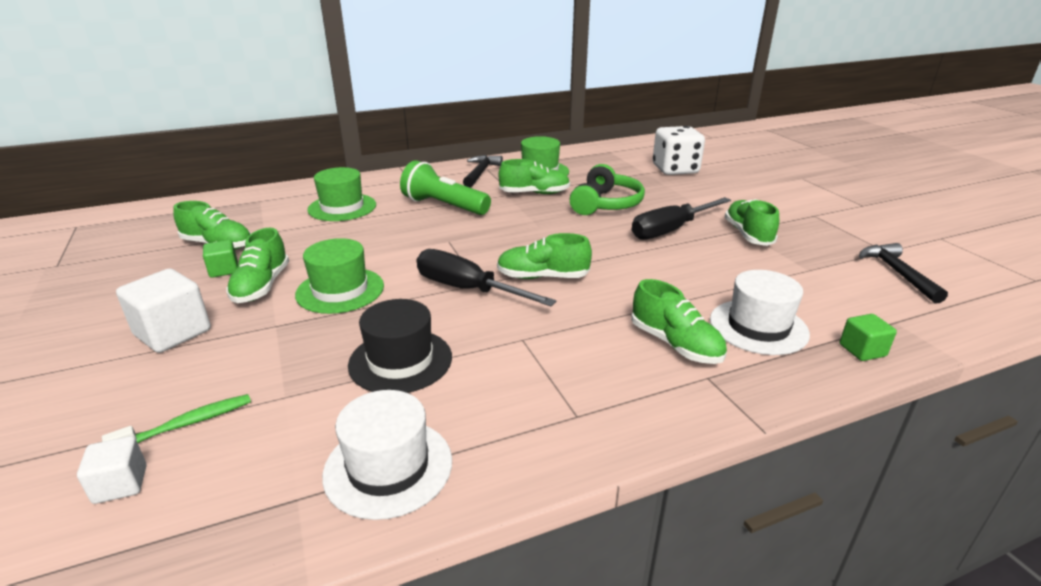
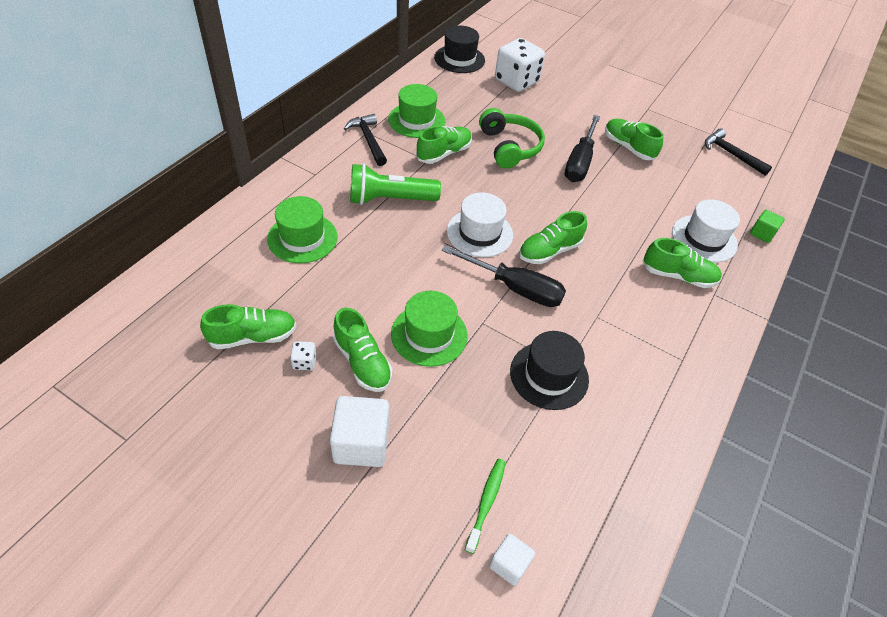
camera: 40 degrees left, 20 degrees up
(224, 270) = (304, 362): green cube -> white dice
(388, 467) = (633, 453): white hat -> white hat (479, 233)
(467, 289) = (515, 288): black screwdriver -> black screwdriver turned 150 degrees counterclockwise
(635, 148) = (459, 59): none -> black hat

